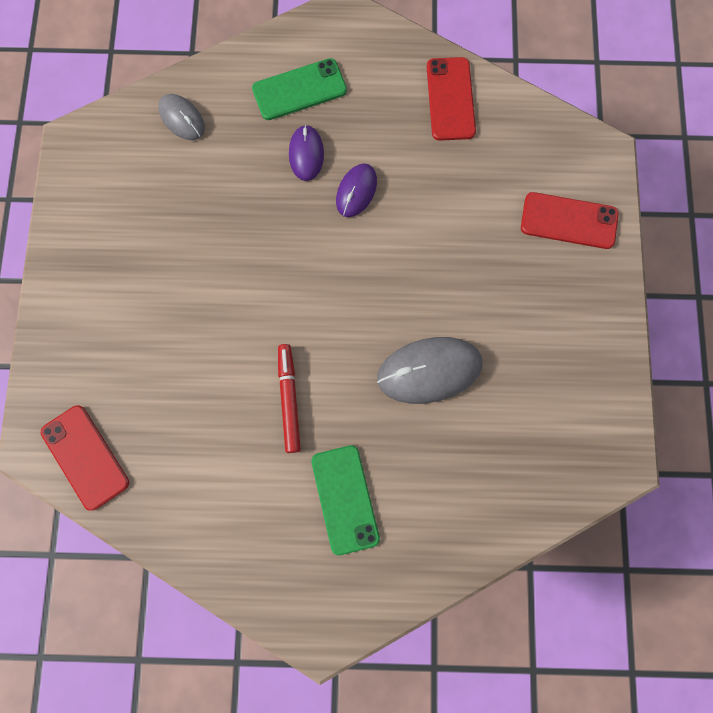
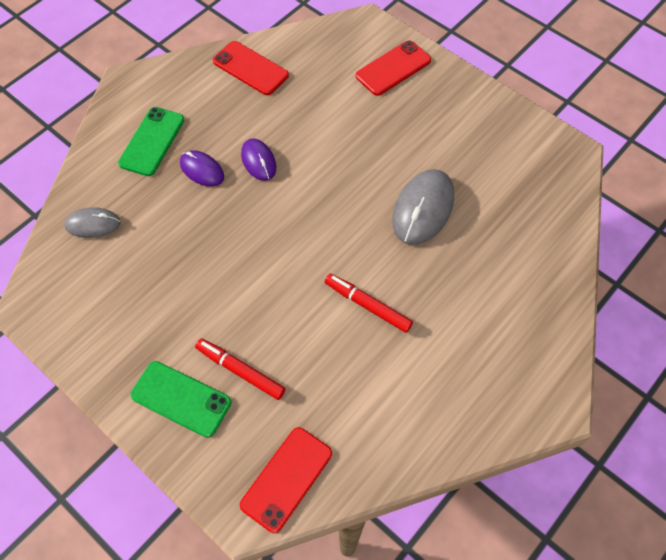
camera: 50 degrees left, 15 degrees down
(85, 457) = (286, 479): red phone -> red phone turned 60 degrees counterclockwise
(147, 346) = (240, 371): none -> red marker
(345, 499) = (470, 322): green phone -> green phone (181, 399)

